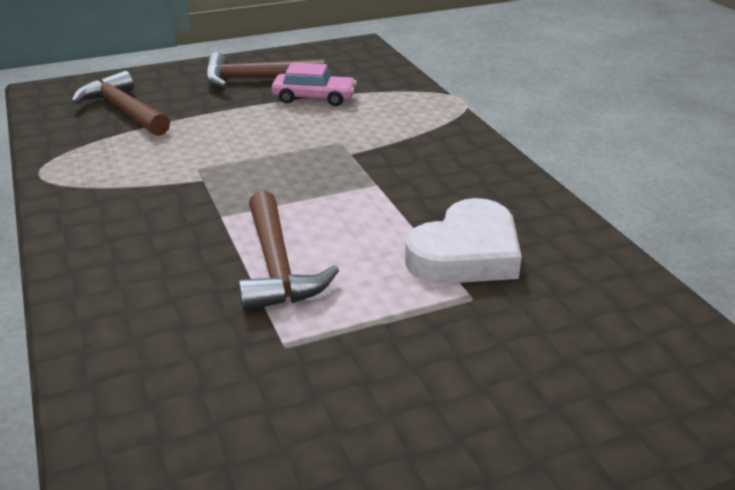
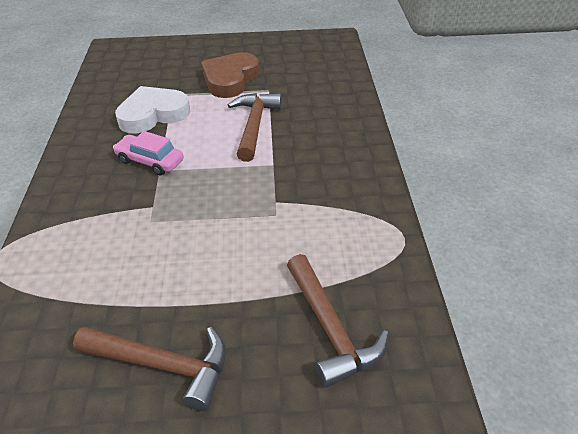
camera: 160 degrees left, 10 degrees up
(314, 98) = (125, 300): pink car -> pink car (150, 161)
(385, 357) = (230, 79): none -> brown heart

